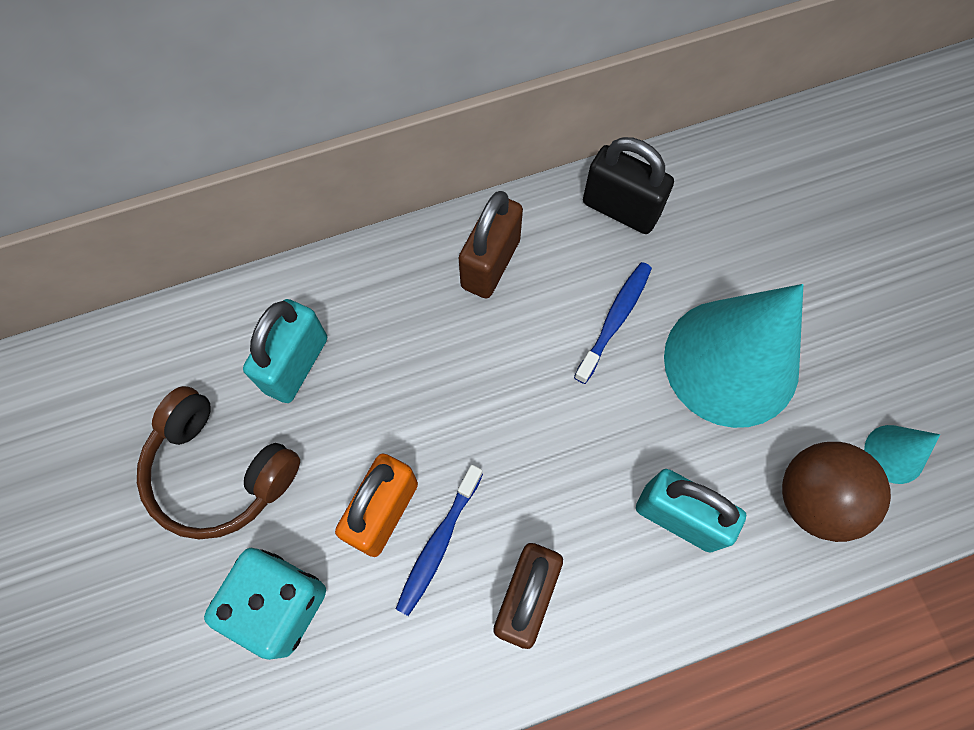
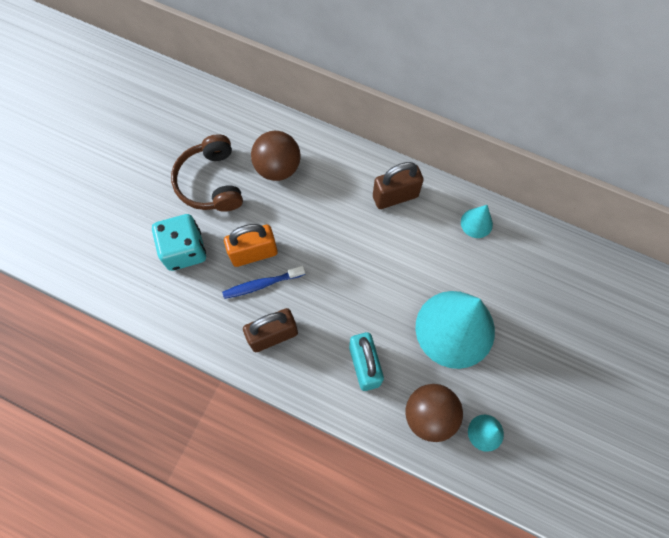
camera: 45 degrees right, 0 degrees up
(296, 364) = (278, 167): turquoise padlock -> brown ball
(615, 320) = (423, 266): blue toothbrush -> none
(620, 209) = (476, 223): black padlock -> turquoise cone

